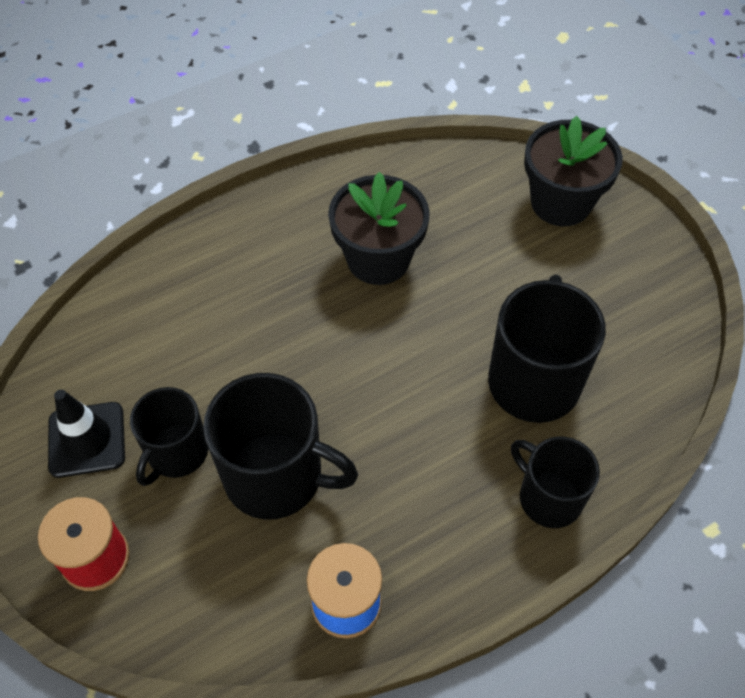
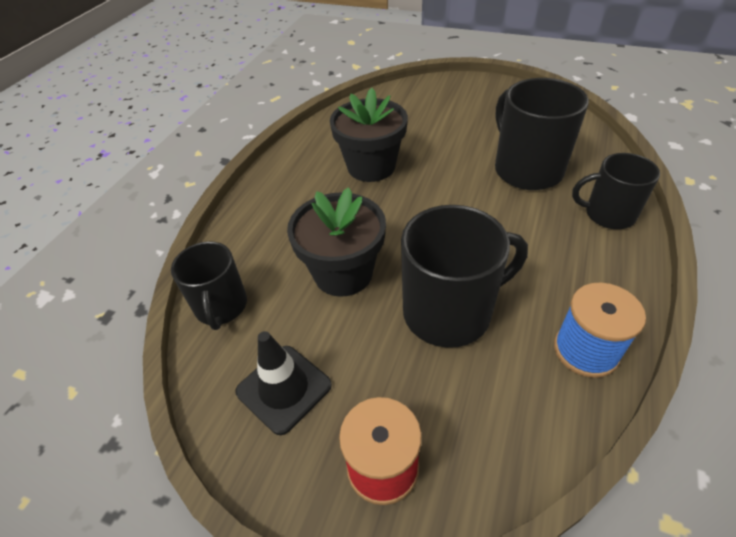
camera: 35 degrees left, 10 degrees down
(176, 452) = (364, 347): black mug -> black mug (221, 306)
(561, 202) = (437, 95): black flower pot -> black flower pot (343, 273)

